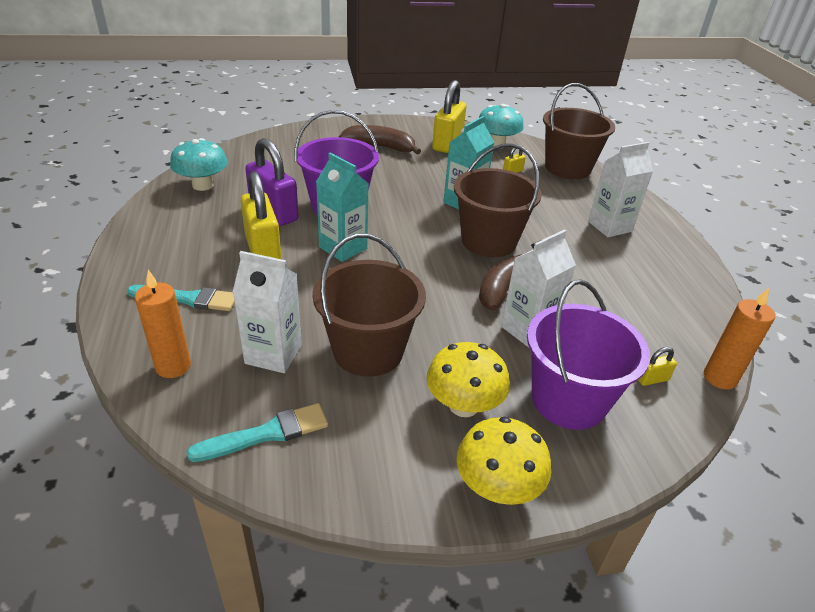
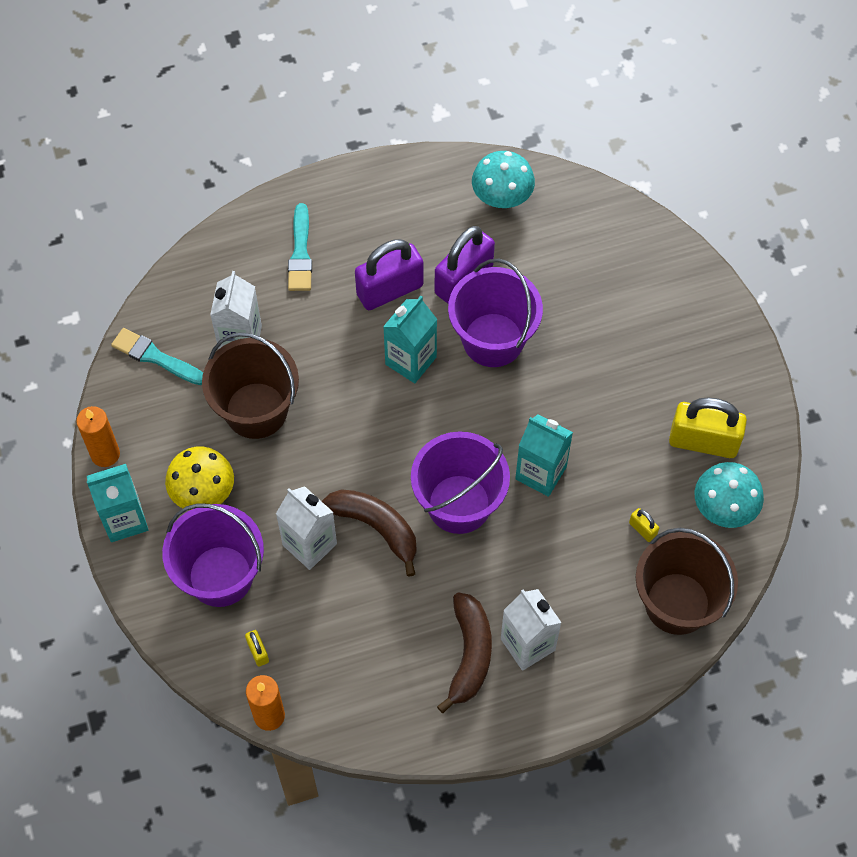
camera: 85 degrees right, 25 degrees up
(173, 366) = (215, 273): orange candle -> orange candle (105, 454)
(263, 250) = (390, 290): yellow padlock -> purple padlock
(266, 433) = (155, 357): turquoise brush -> turquoise brush turned 150 degrees clockwise
(380, 147) = (662, 359): brown banana -> brown banana (469, 654)
(488, 241) = (459, 504): brown bucket -> purple bucket
(497, 487) = (124, 519): yellow mushroom -> turquoise carton

